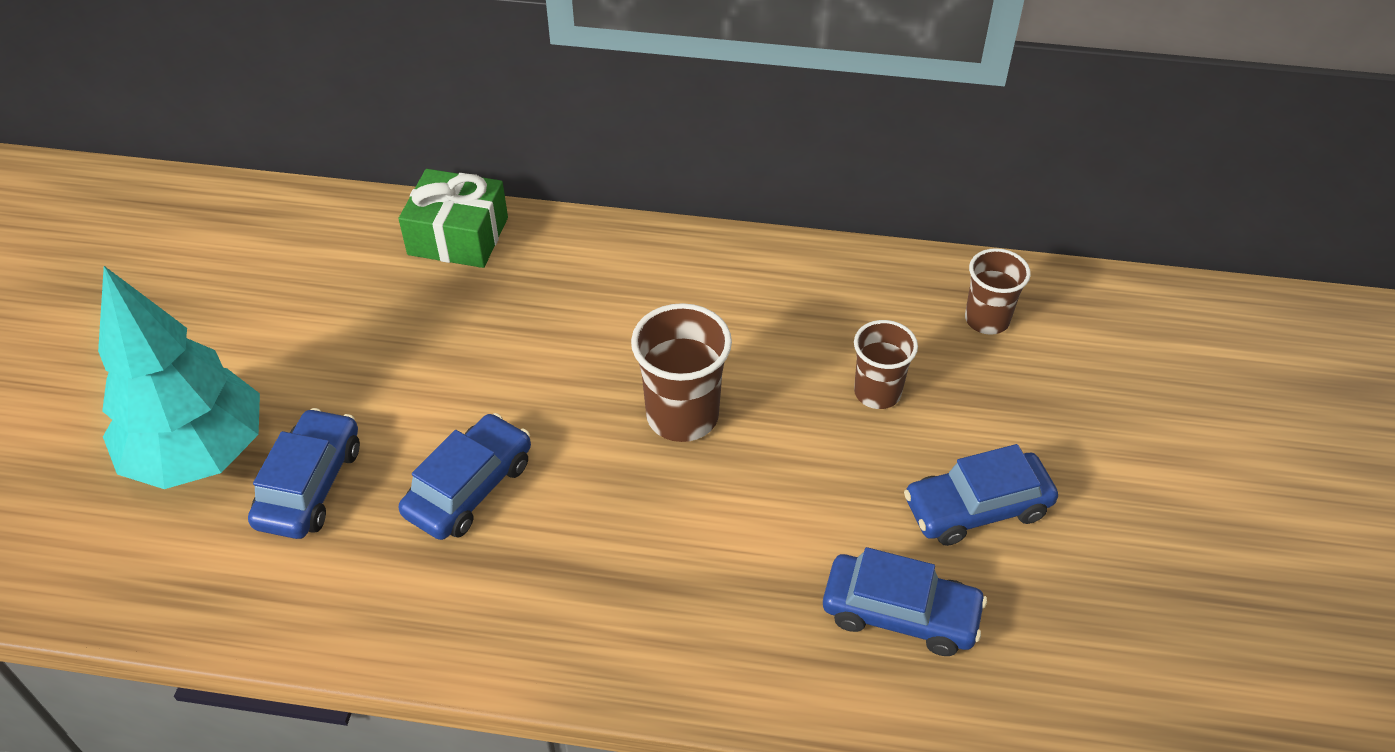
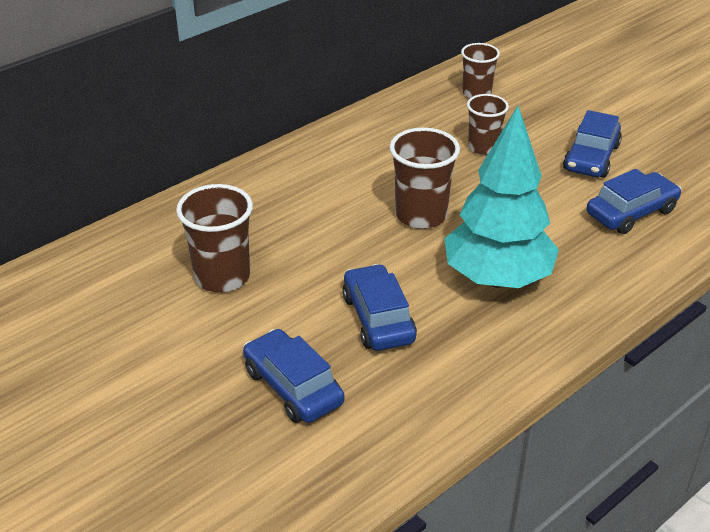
camera: 50 degrees left, 10 degrees down
(198, 454) = (198, 430): turquoise tree -> turquoise tree (497, 278)
(426, 327) = (222, 277): none -> brown cup
(458, 236) = (160, 228): green gift -> none

